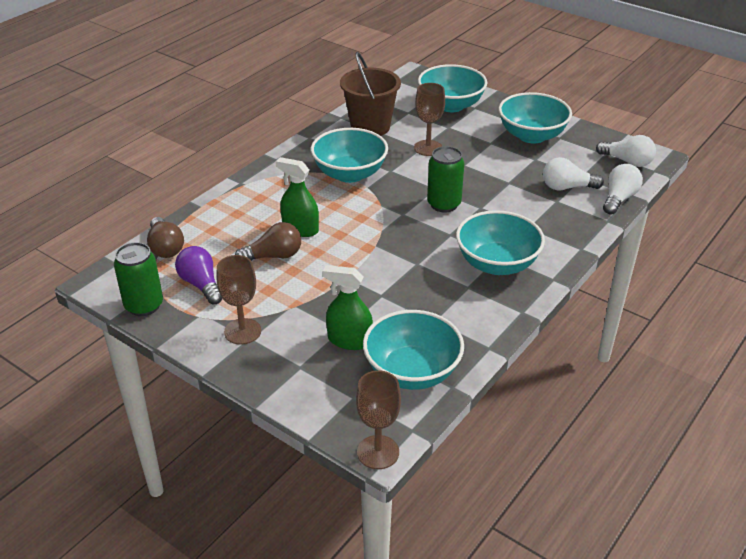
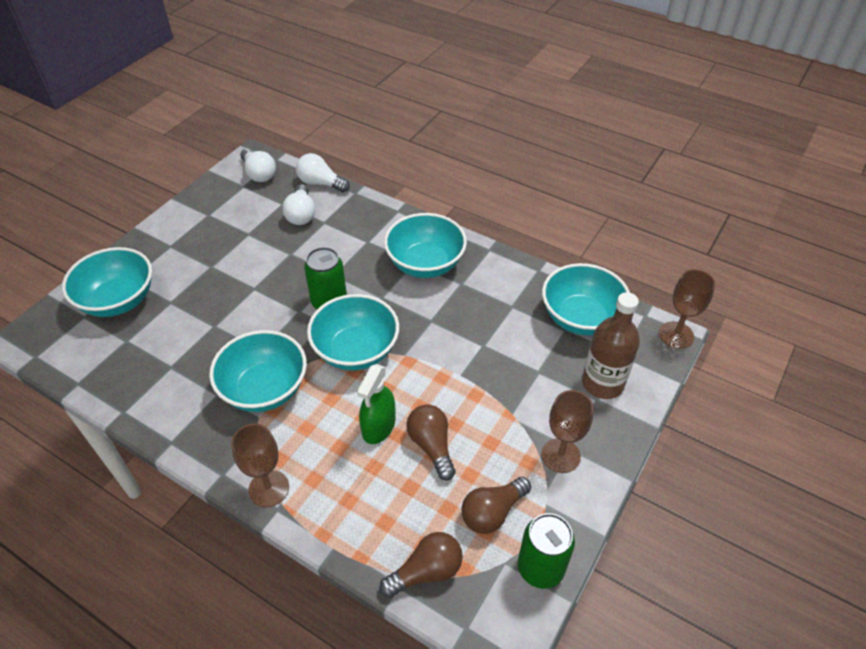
camera: 95 degrees left, 10 degrees up
(201, 284) = (492, 512): purple light bulb -> brown light bulb
(319, 374) = (602, 383): none -> brown bottle
(349, 340) = (552, 364): green spray bottle -> none
(370, 127) = (155, 377): brown bucket -> none
(428, 148) = (215, 319): brown goblet -> brown goblet (269, 488)
(531, 135) = (201, 234): turquoise bowl -> turquoise bowl (356, 350)
(627, 161) = (259, 174): white light bulb -> white light bulb turned 120 degrees clockwise

